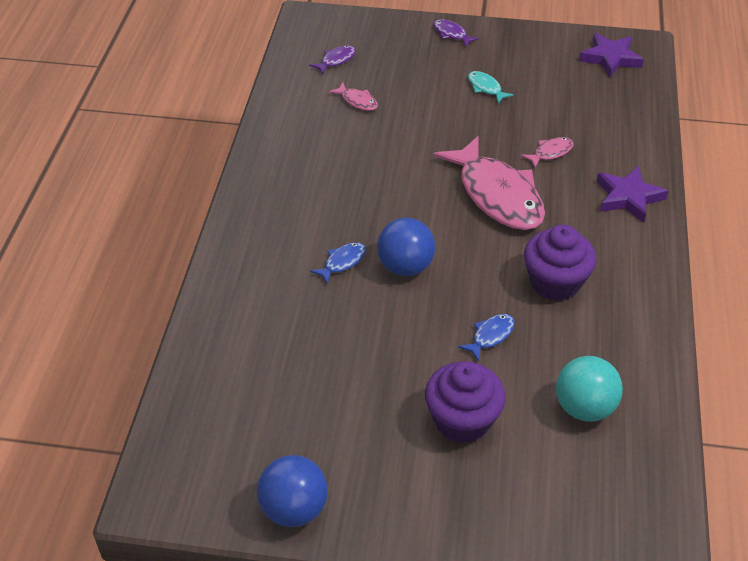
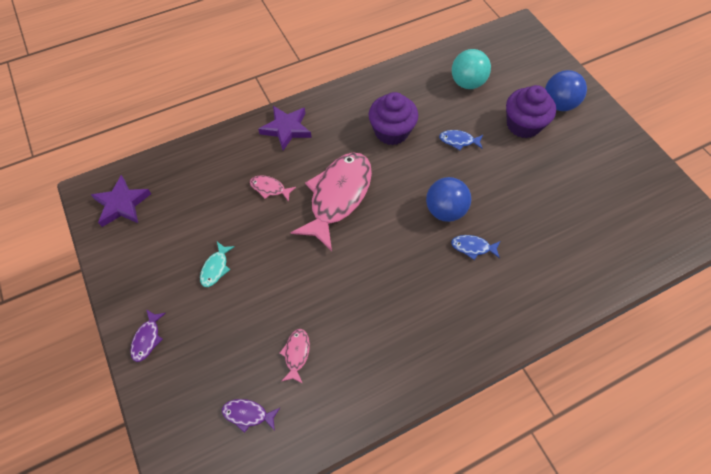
camera: 125 degrees left, 15 degrees up
(294, 509) = (641, 162): blue ball -> blue ball (558, 104)

